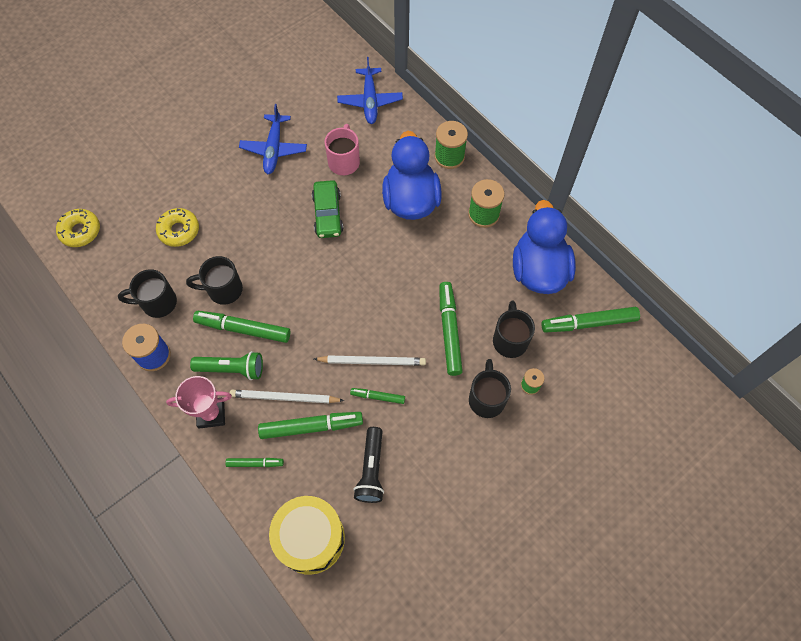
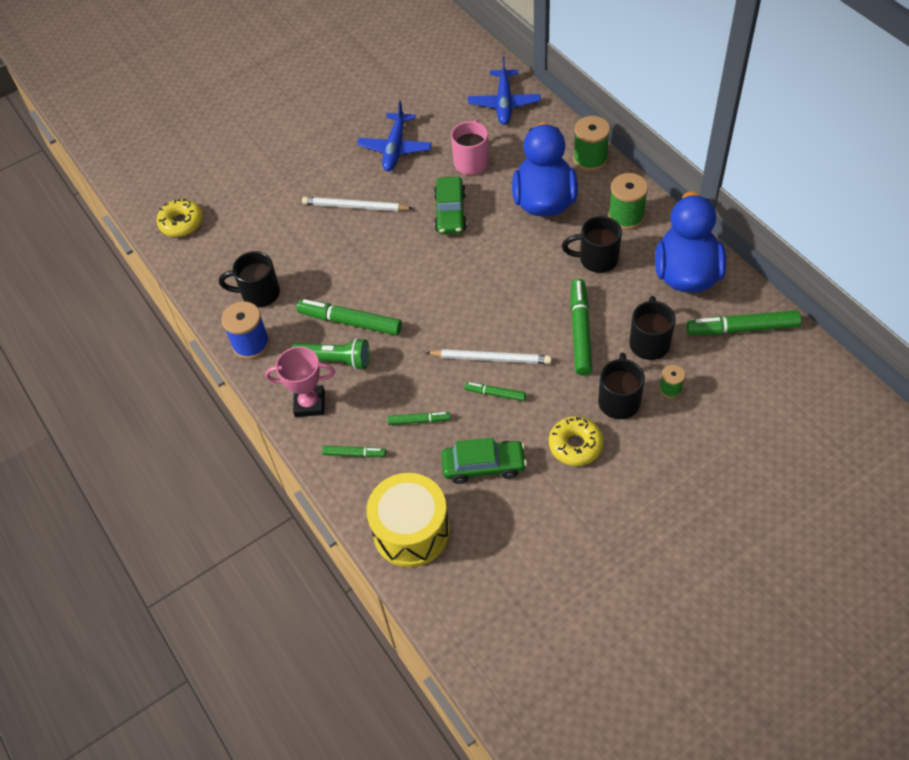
camera: 10 degrees right, 10 degrees down
(179, 230) = (287, 225): yellow donut -> yellow donut (575, 445)
(223, 290) = (331, 283): black mug -> black mug (596, 259)
(284, 398) = (391, 391): white pencil -> white pencil (355, 207)
(311, 427) = (419, 421): green marker -> green marker, size x0.54
(371, 470) = (483, 466): black flashlight -> green car

